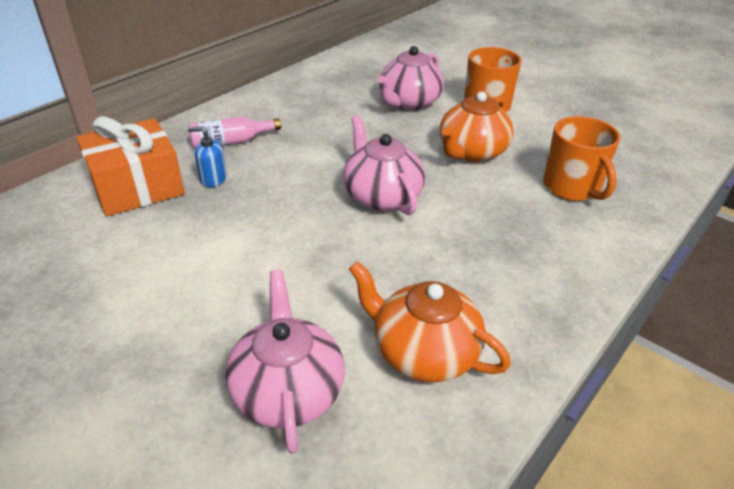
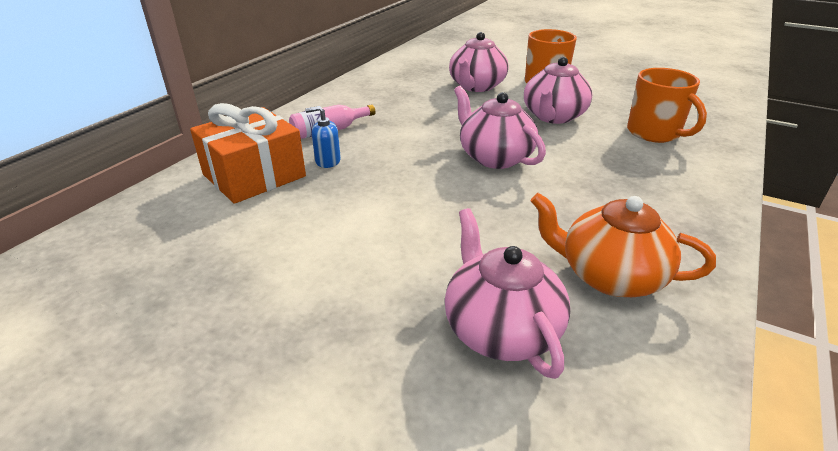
camera: 10 degrees left, 5 degrees down
(471, 152) = (553, 116): orange teapot -> pink teapot

